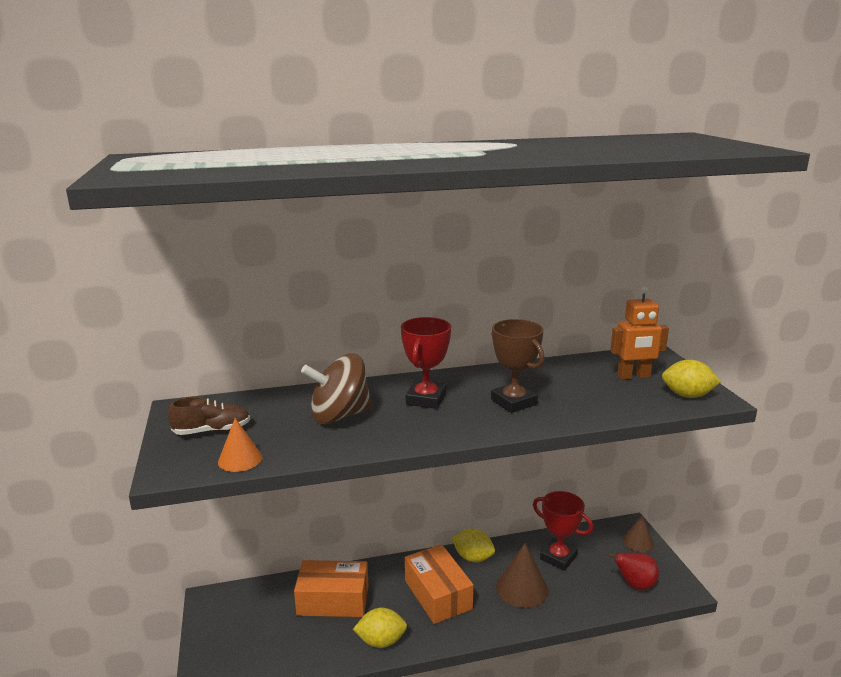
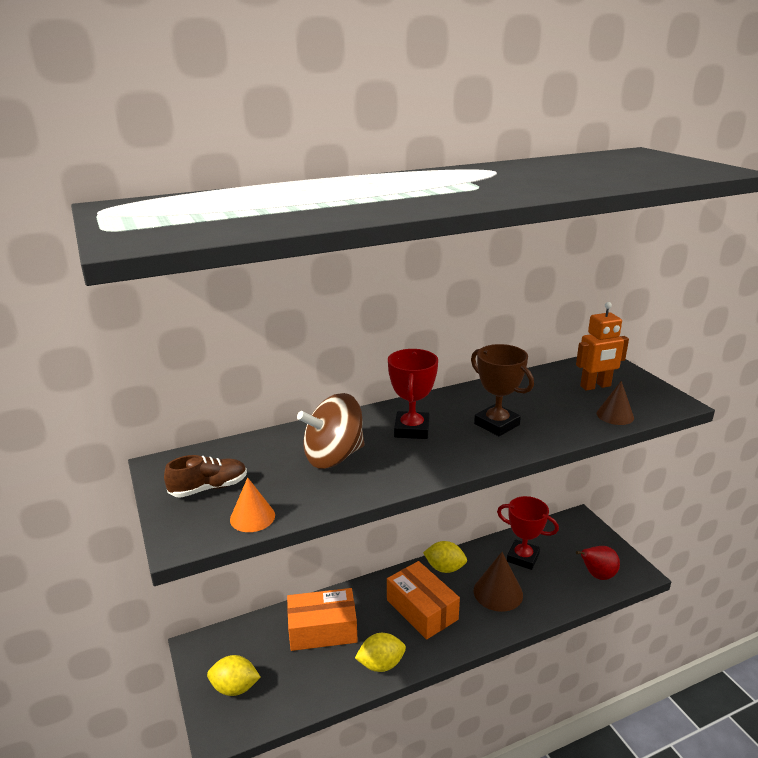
camera: 10 degrees left, 5 degrees up
(638, 542) = (589, 533): brown cone -> brown cone (615, 415)
(687, 395) = (650, 402): yellow lemon -> yellow lemon (235, 688)

